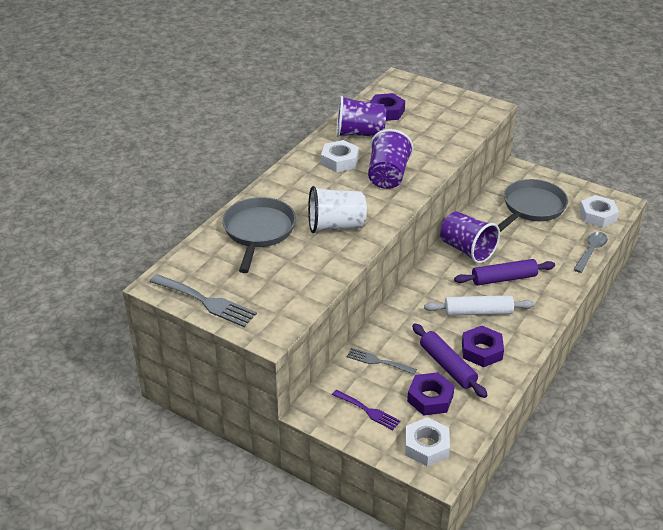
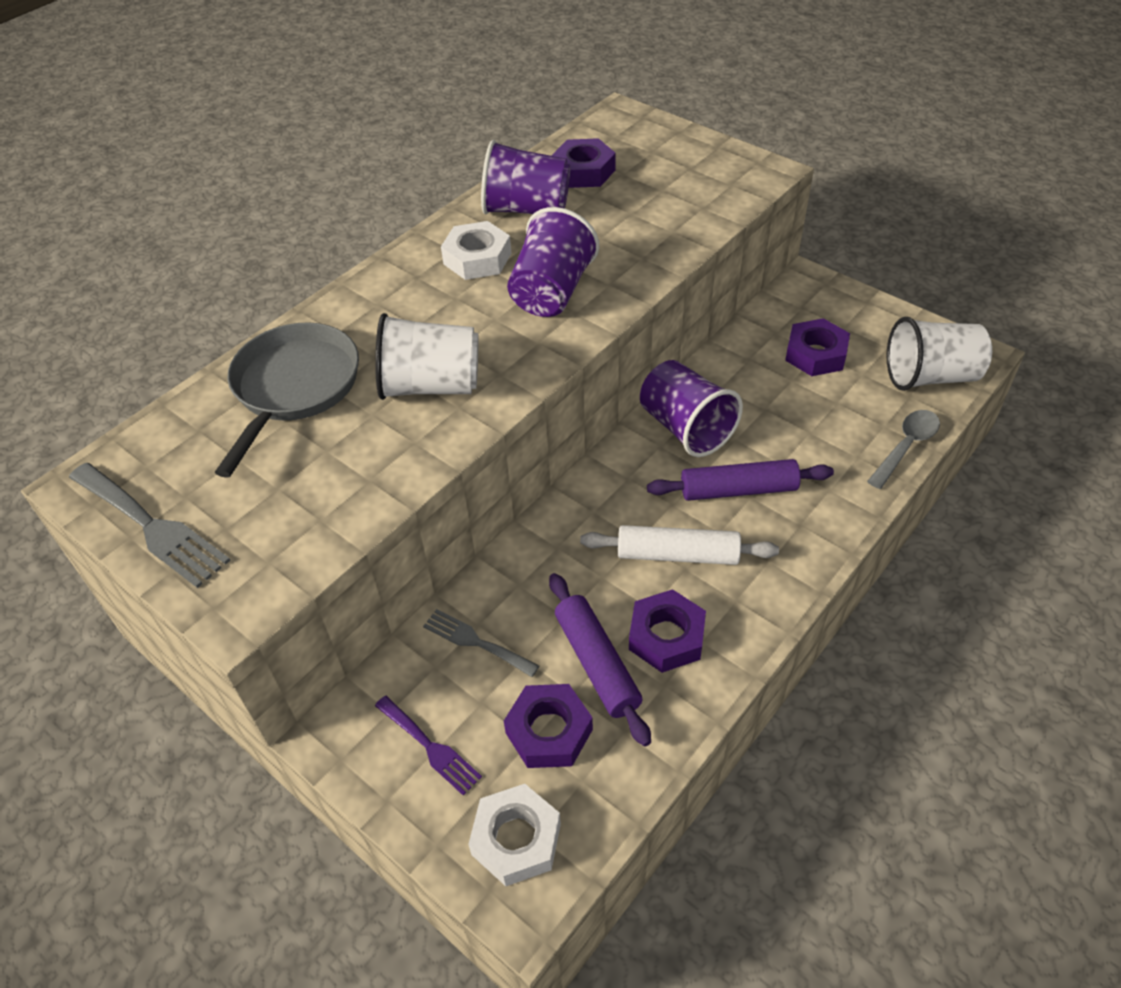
camera: 10 degrees right, 10 degrees up
(531, 208) = (815, 354): grey pan -> purple nut
(597, 215) = (930, 376): white nut -> white cup

